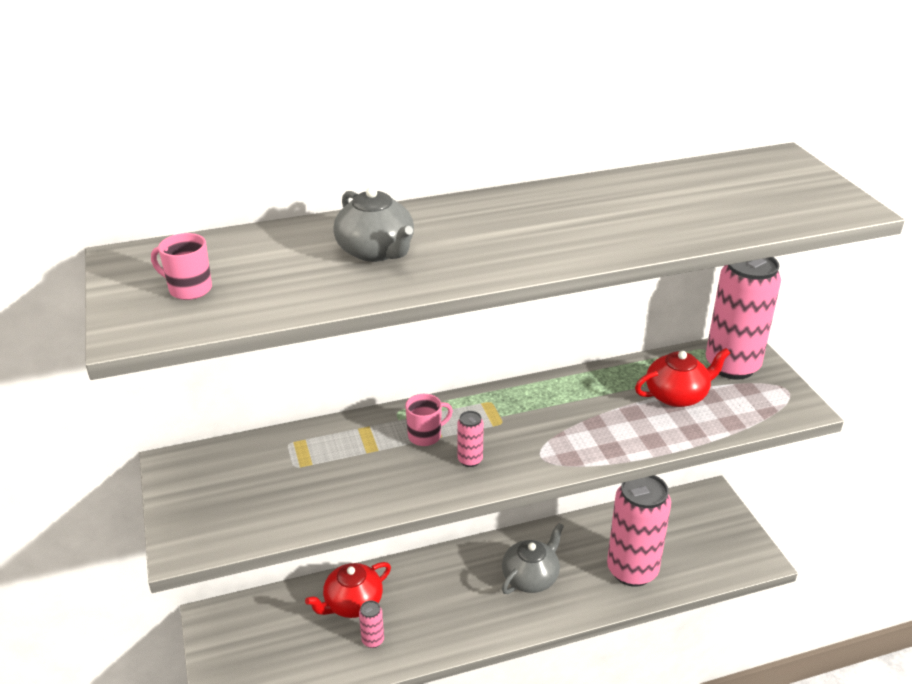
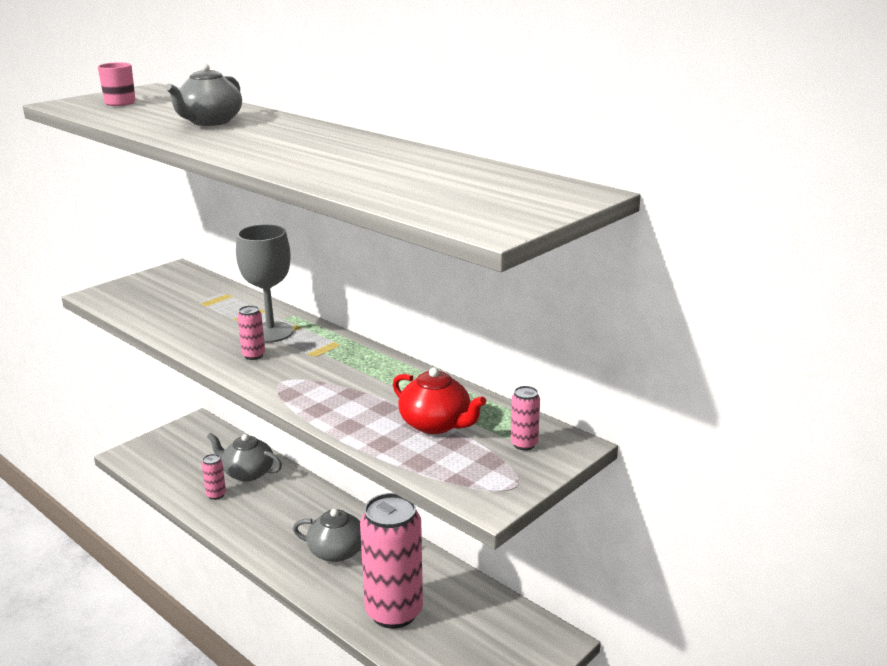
camera: 60 degrees right, 10 degrees down
(352, 603) = (247, 472): red teapot -> grey teapot
(425, 436) = (271, 332): pink mug -> grey goblet
(732, 366) = (524, 444): pink can -> pink can, size x0.41

